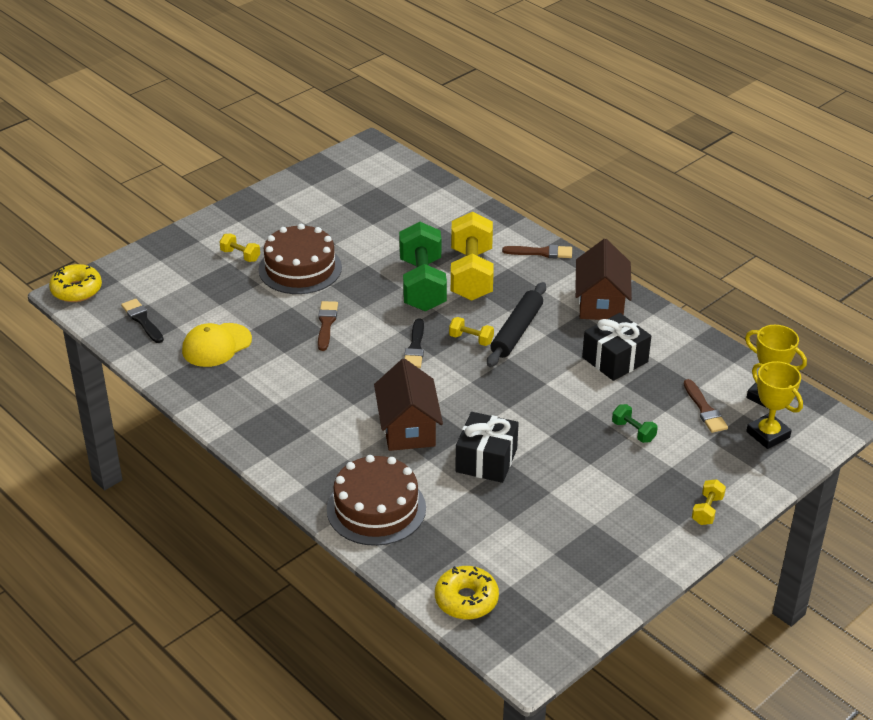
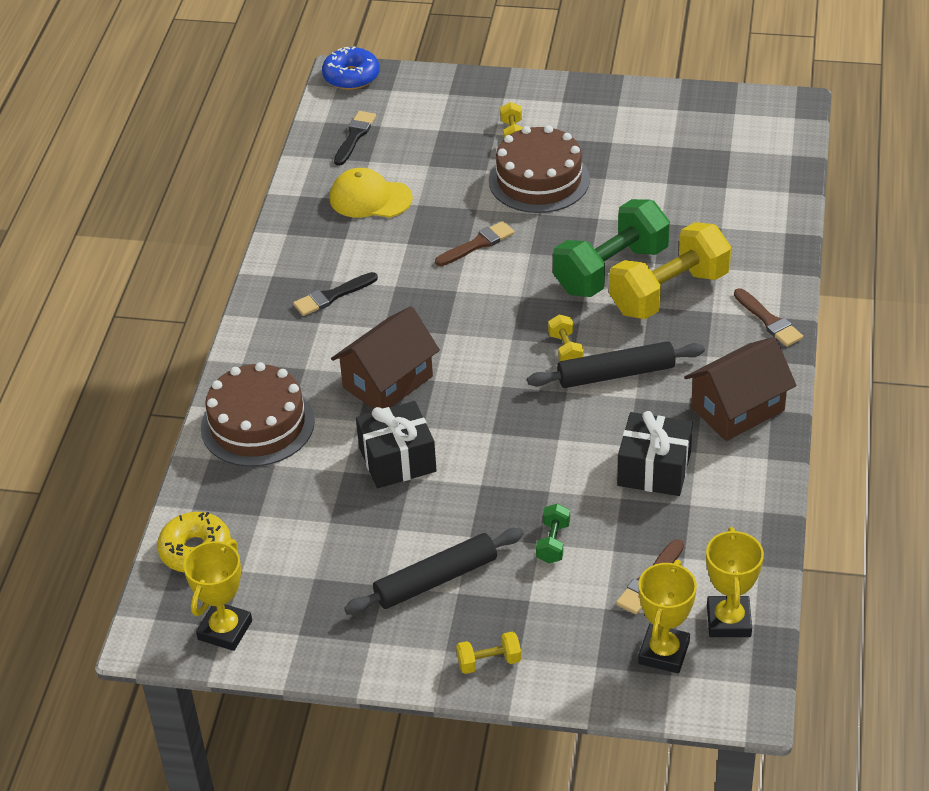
camera: 55 degrees right, 5 degrees up
(76, 290) = (351, 76): yellow donut -> blue donut
(415, 347) = (509, 320): black brush -> black brush (332, 296)
(559, 621) = (225, 630): none -> yellow trophy
(613, 498) = (435, 580): none -> black rolling pin

